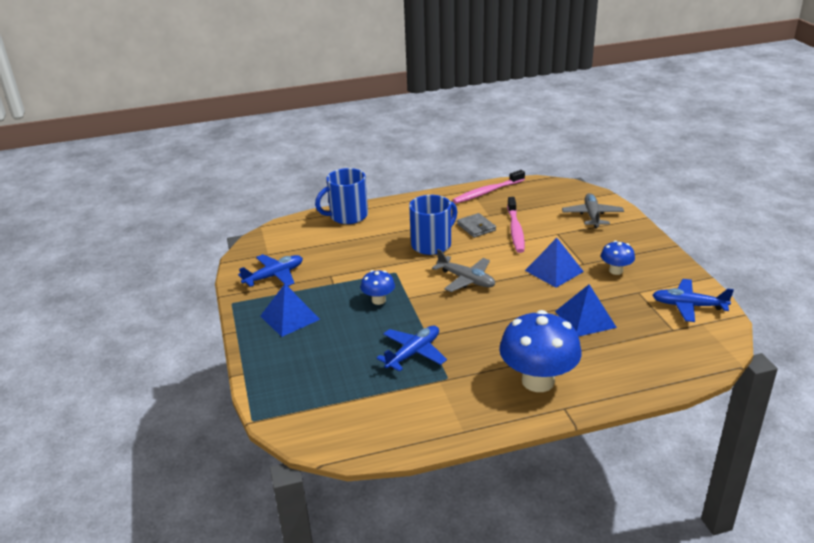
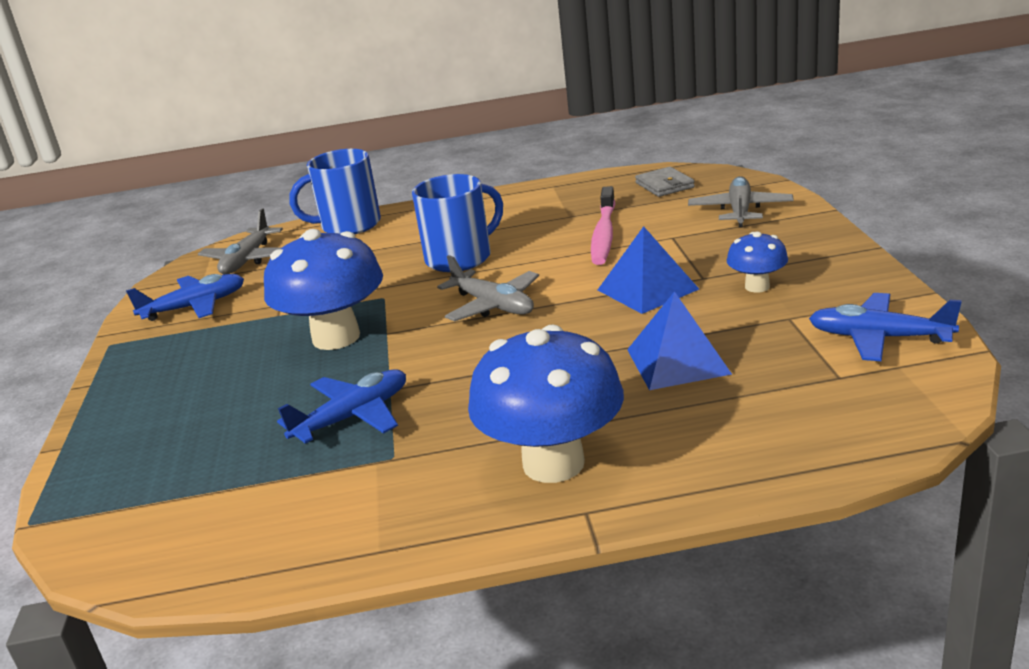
camera: 10 degrees right, 5 degrees down
(290, 317) = (183, 364): blue pyramid -> none
(291, 241) = (247, 260): none -> grey plane
(378, 300) = (336, 337): blue mushroom -> blue mushroom, size x1.99
(476, 227) = (541, 233): grey wallet -> grey wallet (664, 185)
(487, 192) = (579, 187): pink toothbrush -> none

